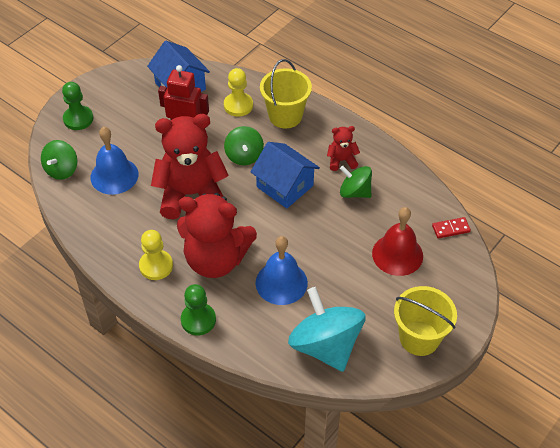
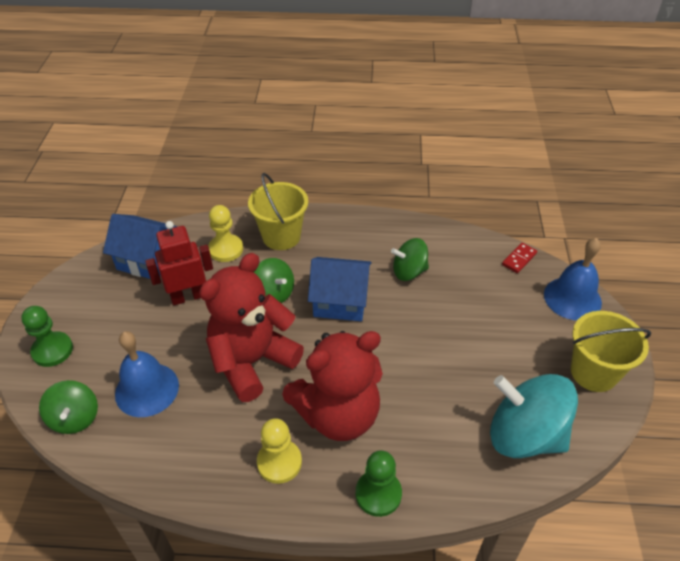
camera: 35 degrees left, 5 degrees down
(281, 282) = (424, 398): blue bell -> blue bell (572, 298)
(341, 160) = (371, 250): red teddy bear -> none
(397, 254) = (499, 307): red bell -> none

